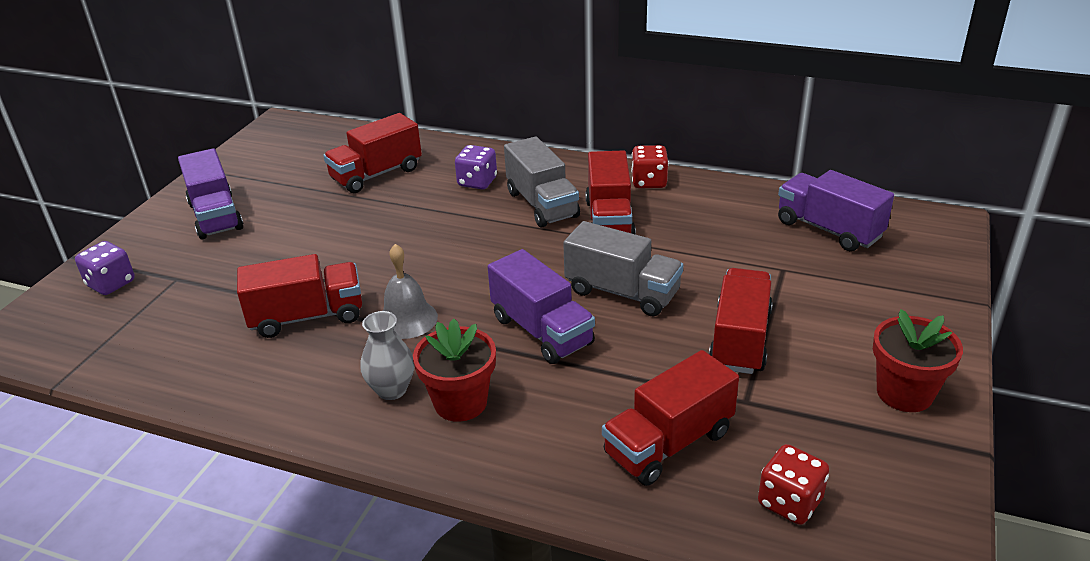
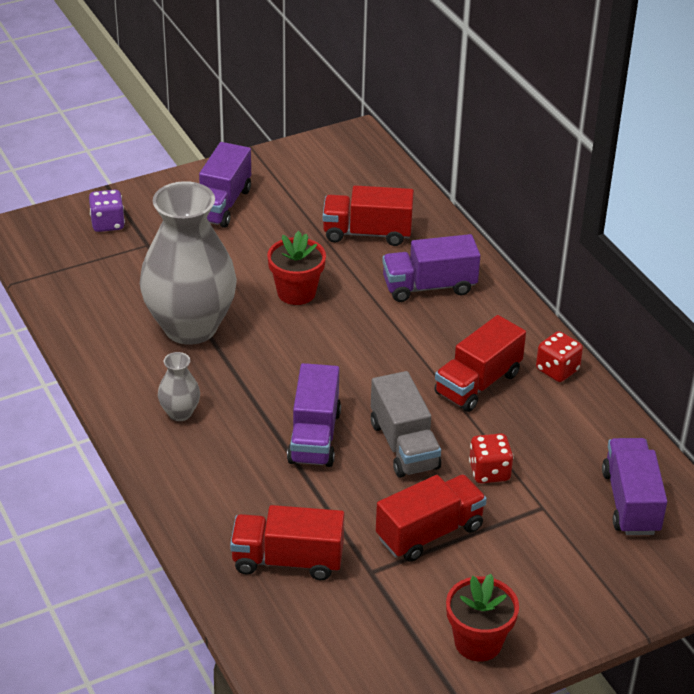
camera: 40 degrees right, 5 degrees up
(307, 317) = (190, 327): red truck -> grey vase
(407, 319) = (245, 370): grey bell -> none
(460, 402) = (207, 449): red flower pot -> red flower pot (296, 292)
(477, 182) = (429, 286): purple dice -> purple truck
(542, 204) = (448, 337): grey truck -> none
(790, 502) = (304, 642): red dice -> red dice (489, 472)

